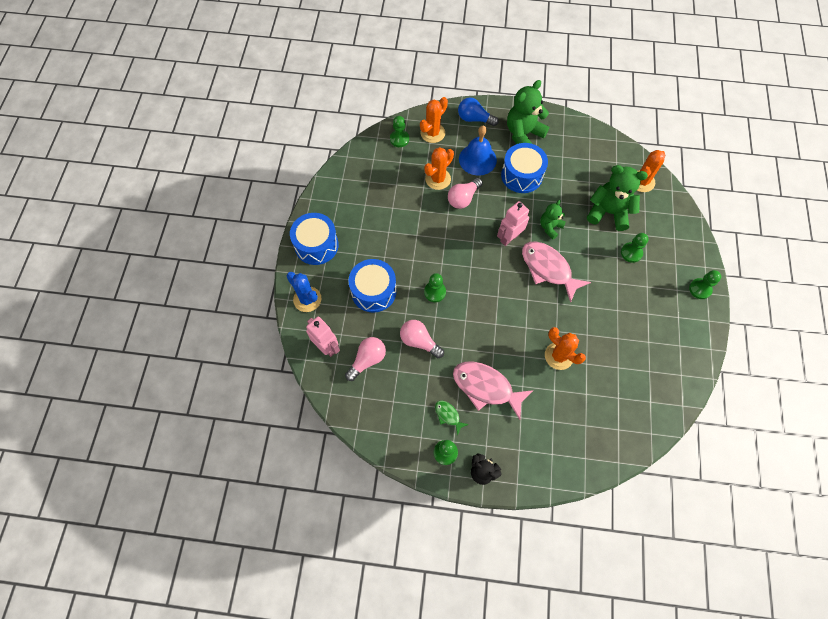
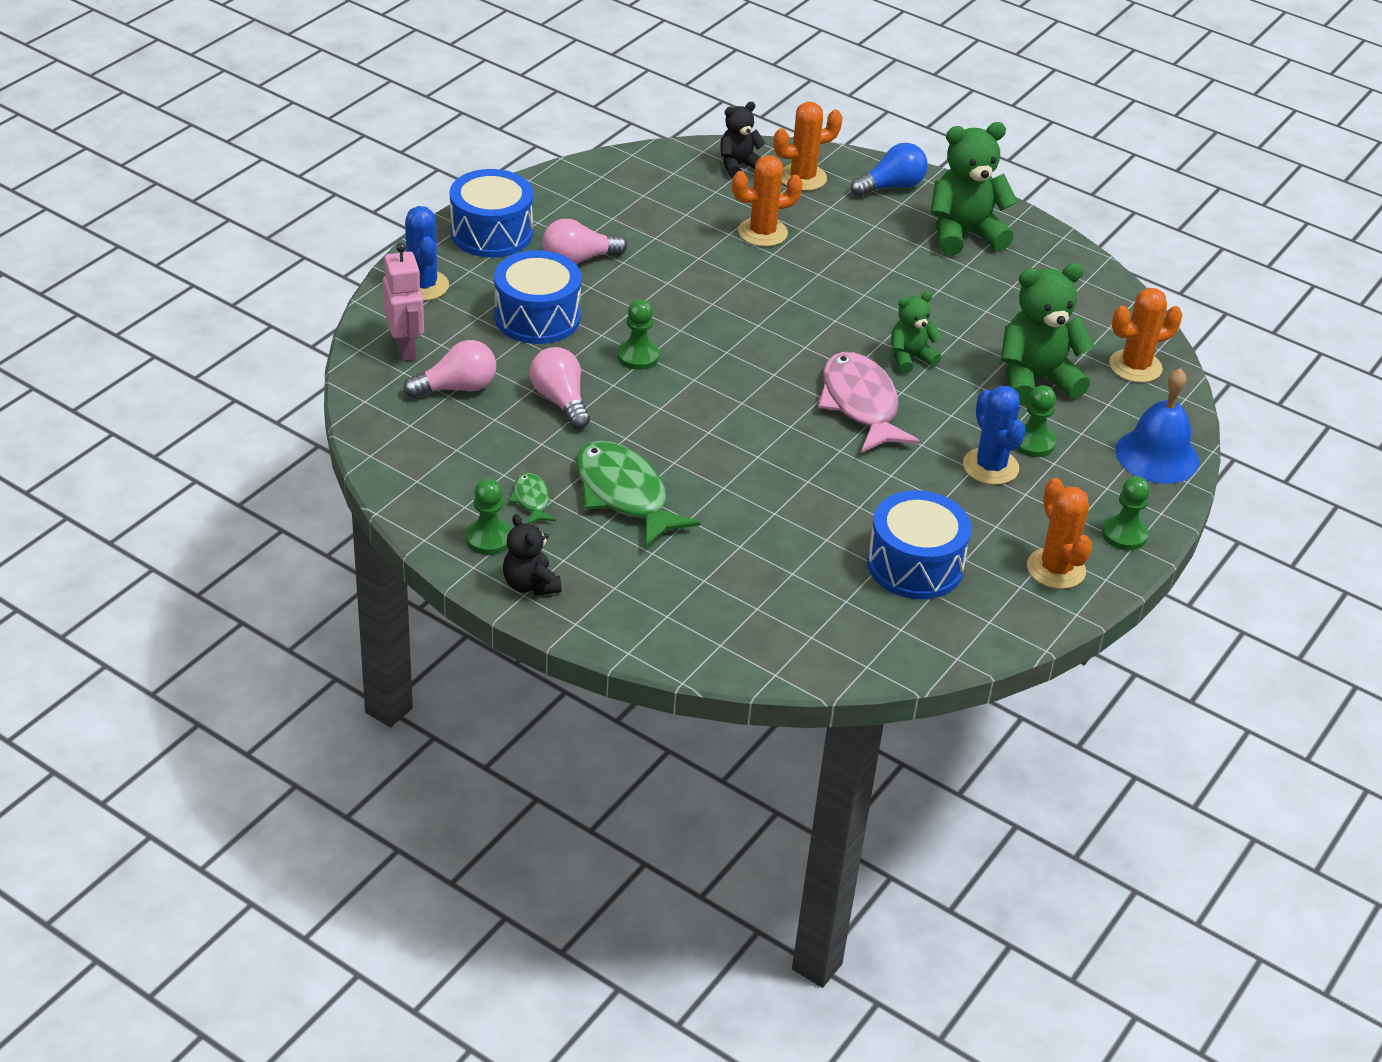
camera: 25 degrees right, 25 degrees down
(399, 139) = (738, 165): green pawn -> black teddy bear
(463, 198) = (786, 270): pink light bulb -> pink light bulb (578, 260)
(474, 119) = (891, 186): blue light bulb -> blue light bulb turned 105 degrees clockwise
(477, 159) = (853, 234): blue bell -> blue bell (1157, 455)
(486, 387) = (624, 495): pink fish -> green fish
(509, 238) = (825, 343): pink robot -> none
(521, 175) = (916, 280): blue drum -> blue drum (915, 565)
(559, 356) = (784, 510): orange cactus -> orange cactus (1056, 569)
(608, 212) = (1035, 380): green teddy bear -> green teddy bear turned 60 degrees counterclockwise
(624, 278) = (990, 467): none -> blue cactus

